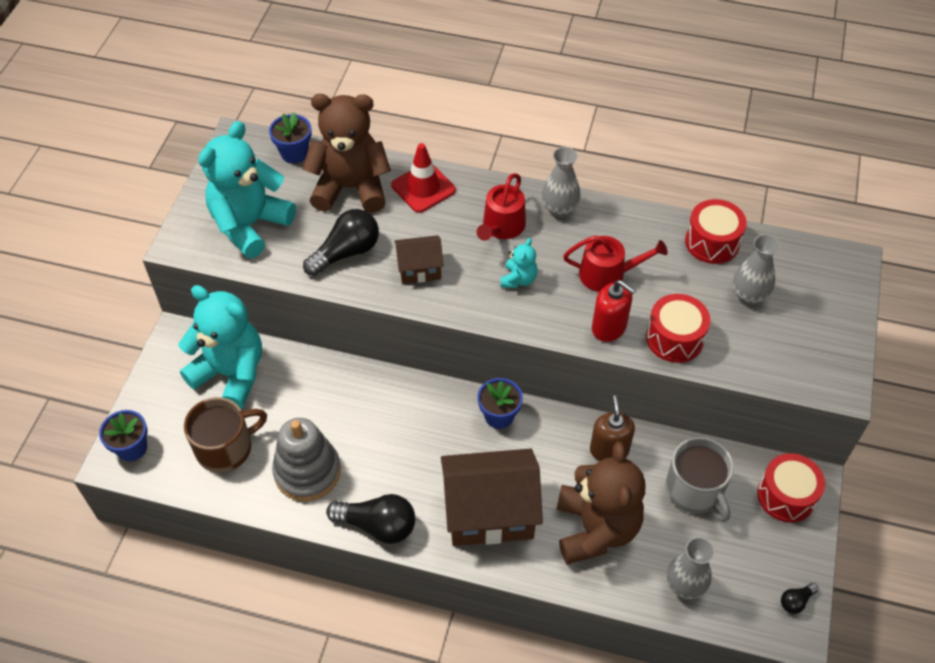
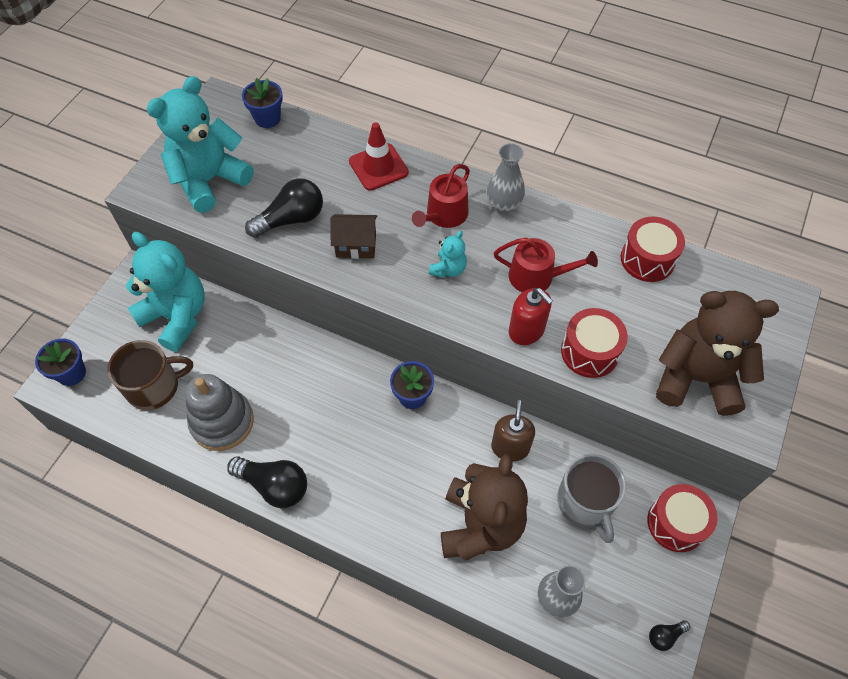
camera: 10 degrees right, 5 degrees up
(351, 188) = (311, 158): brown teddy bear -> brown teddy bear (696, 378)
(489, 513) = (382, 491): brown house -> none
(748, 296) = (674, 319): grey vase -> none

